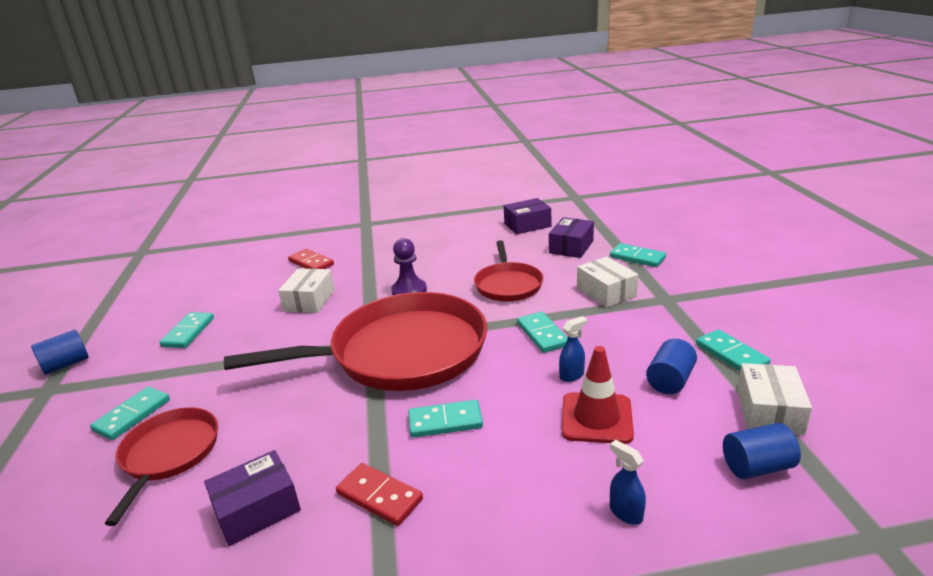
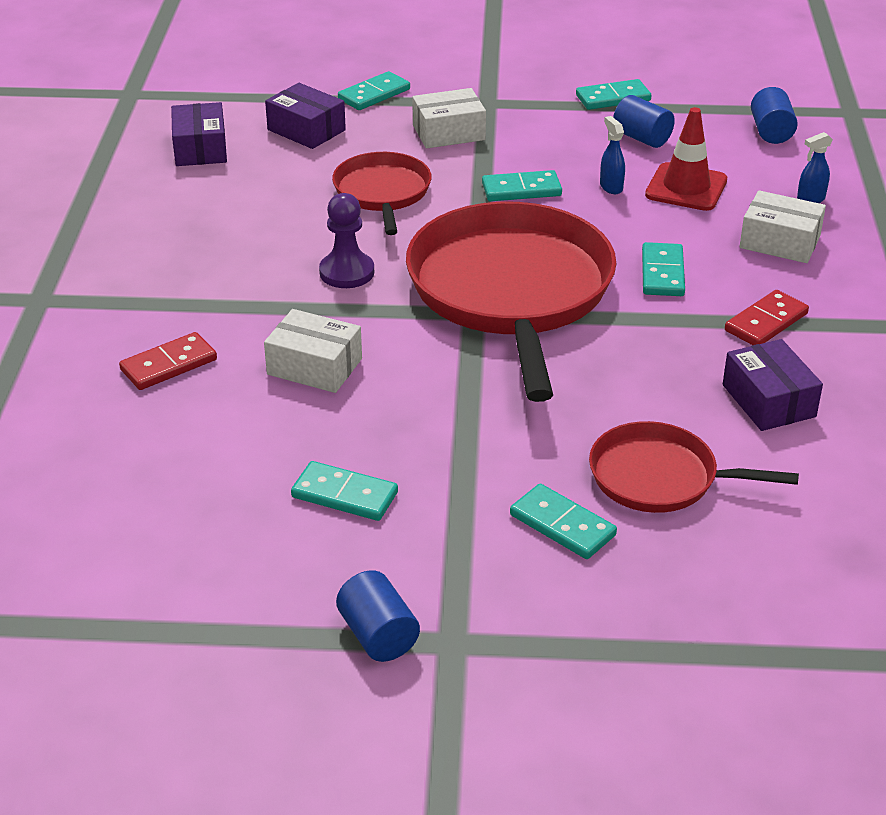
camera: 80 degrees left, 10 degrees up
(508, 284) = (383, 193): red pan -> red pan turned 105 degrees counterclockwise
(769, 411) = (704, 106): white box -> white box (780, 242)

